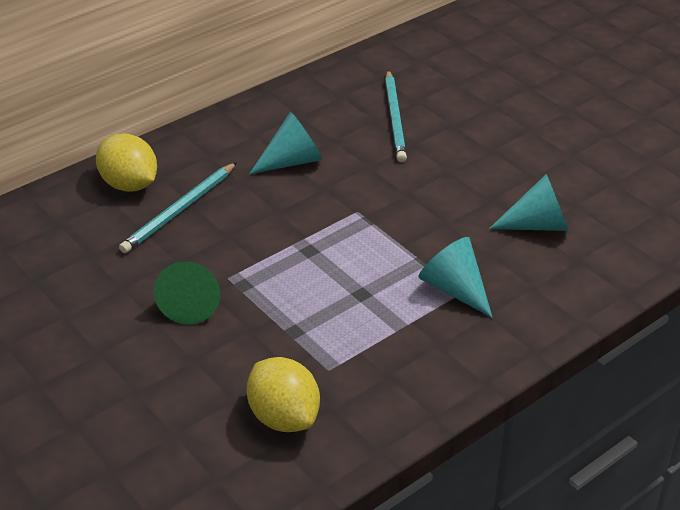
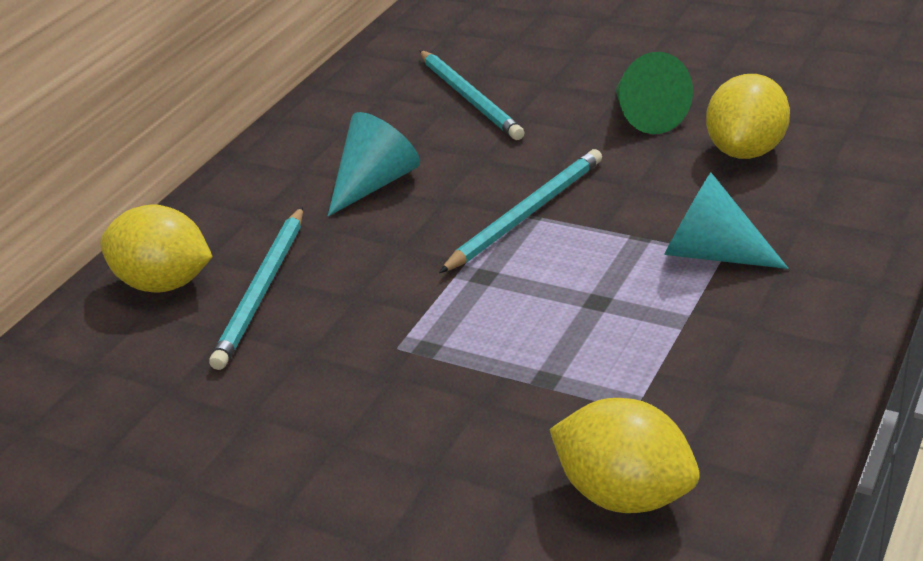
camera: 20 degrees left, 5 degrees down
(191, 303) = (370, 397): green cone -> green cone (646, 116)
(366, 218) = (526, 214): none -> turquoise pencil
(538, 225) = (746, 151): turquoise cone -> yellow lemon

